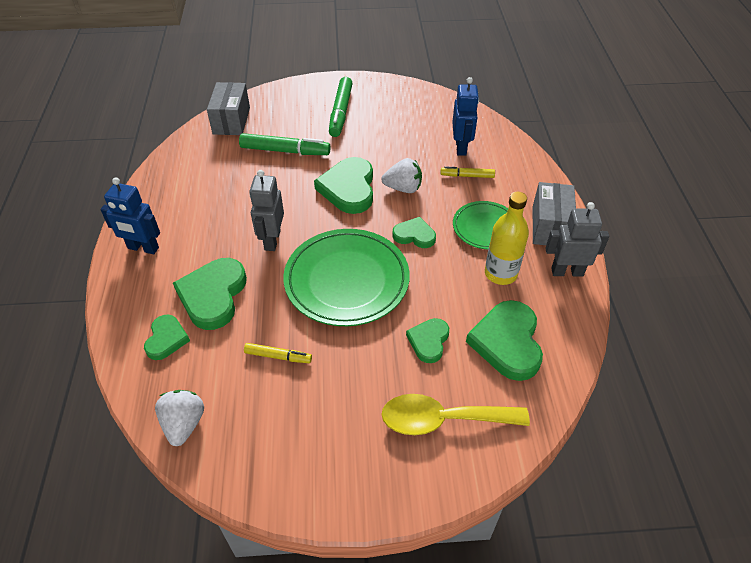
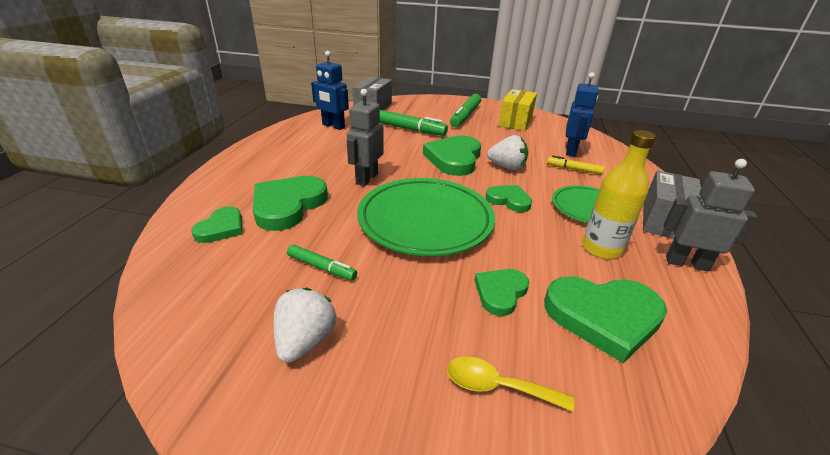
camera: 15 degrees right, 15 degrees down
(143, 248) = (251, 163): blue robot -> blue robot (333, 126)
(184, 424) = (181, 306): white strawberry -> white strawberry (305, 340)
(278, 356) = (321, 267): yellow marker -> green marker
(397, 110) = (515, 122): none -> yellow box
(443, 420) = (497, 386): yellow spoon -> yellow spoon, size x0.60
(507, 342) = (603, 317): green heart -> green heart turned 105 degrees counterclockwise

